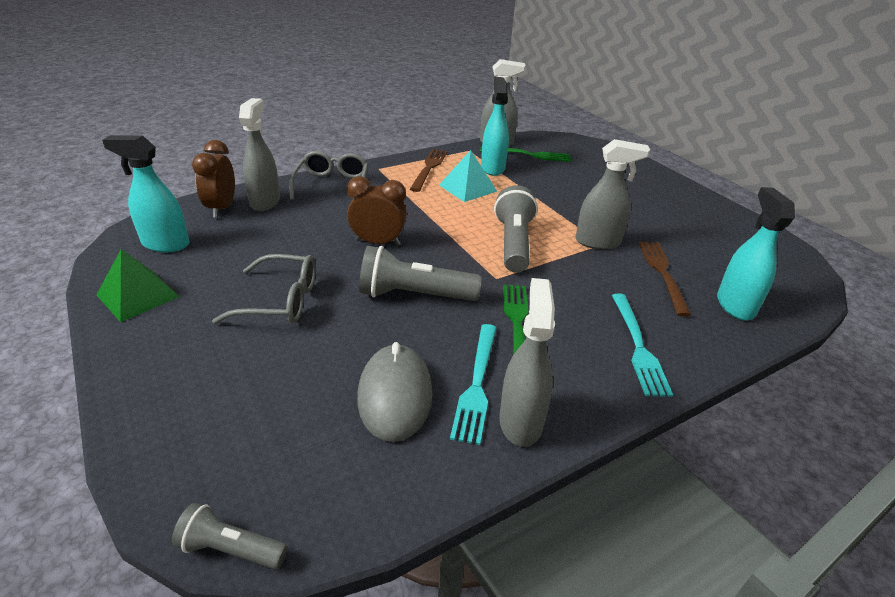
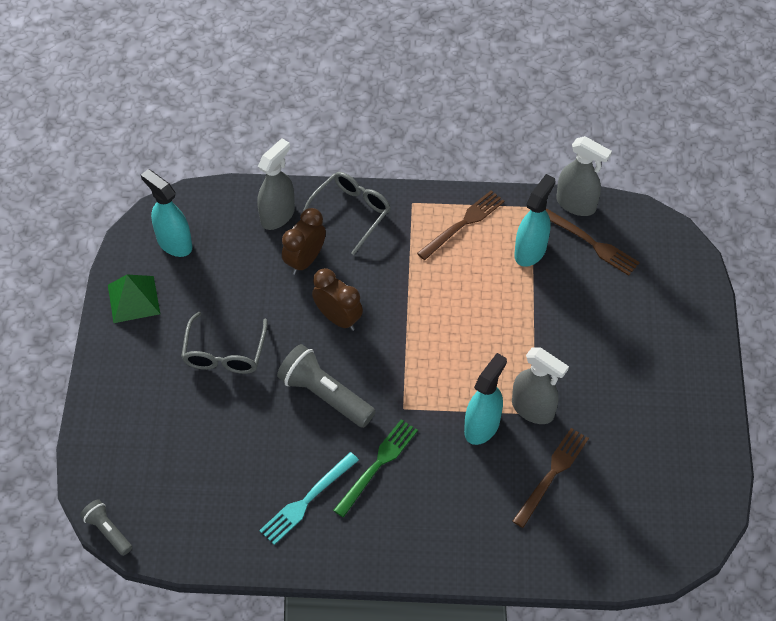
camera: 35 degrees right, 20 degrees up
(222, 208) = (237, 210): brown clock -> brown clock (305, 260)
(279, 300) = (225, 352): grey glasses -> grey glasses turned 60 degrees clockwise
(395, 395) = (249, 480): grey mouse -> none
(467, 188) = (477, 274): turquoise pyramid -> none
(513, 243) = (453, 374): grey flashlight -> none
(520, 421) = (312, 543): grey spray bottle -> none
(529, 155) = (592, 243): green fork -> brown fork
(638, 346) = (450, 532): turquoise fork -> none
(735, 305) = (576, 538): turquoise spray bottle -> turquoise spray bottle (482, 426)

